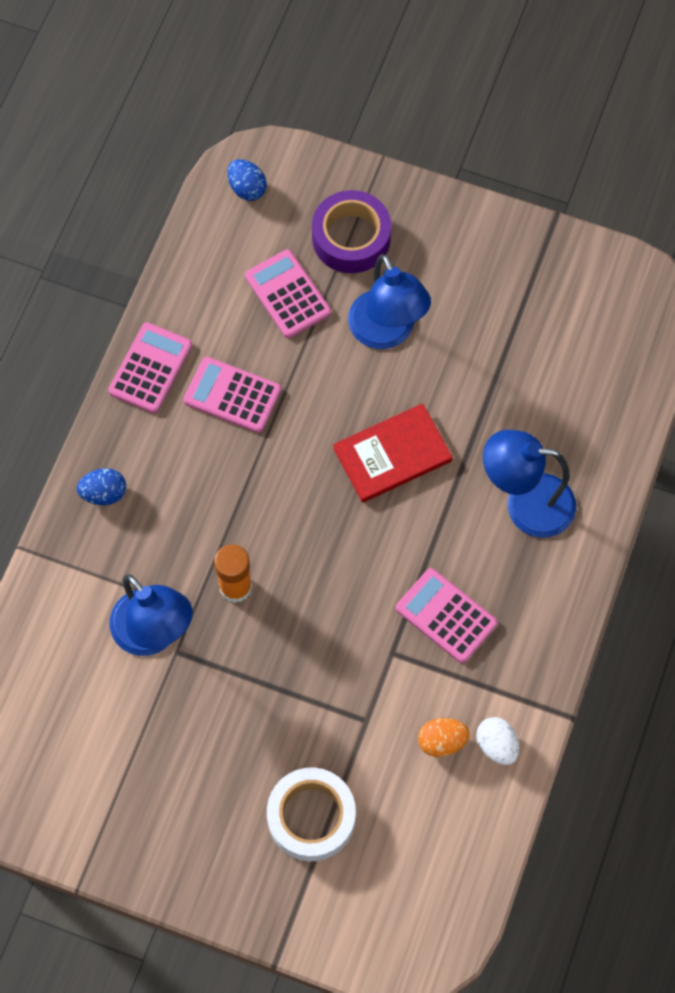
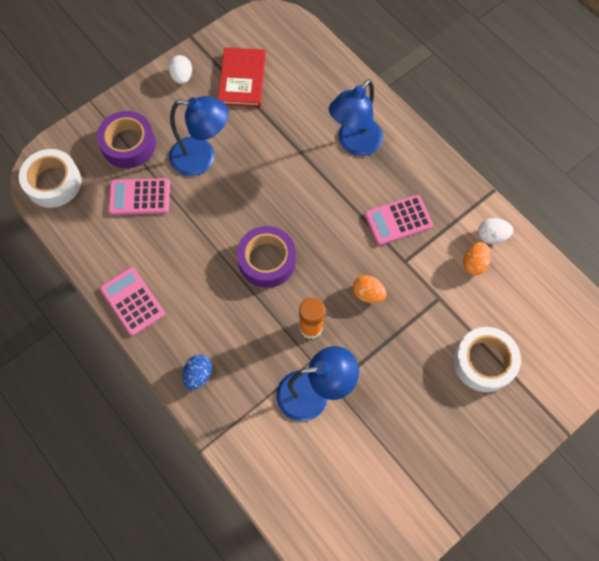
camera: 60 degrees left, 0 degrees up
(232, 395) = (183, 263): pink calculator -> none
(247, 188) = (53, 182): blue egg -> white tape
(293, 488) = (267, 260): none -> purple tape
(320, 631) = (368, 294): none -> orange egg
(392, 455) = (281, 195): red book -> red book (242, 79)
(488, 240) = (182, 77): none -> white egg

